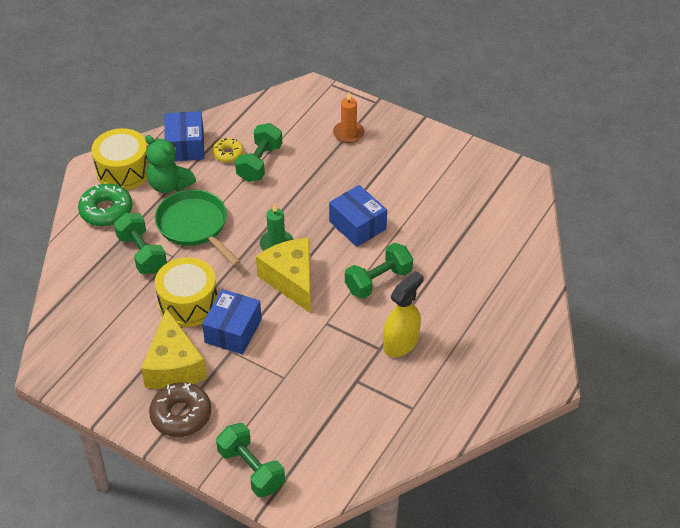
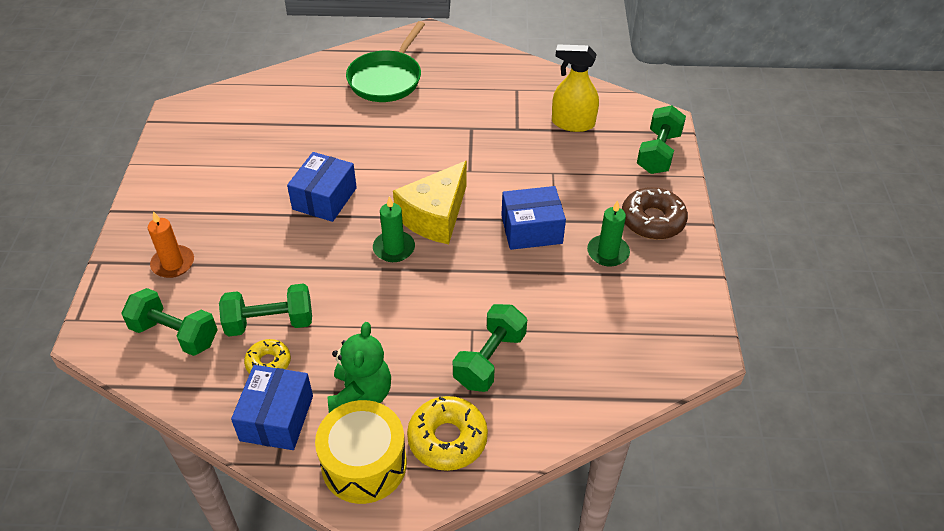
camera: 120 degrees left, 0 degrees up
(106, 211) = (447, 439): green donut -> yellow donut
(174, 366) = (608, 252): yellow cheese -> green candle
(185, 146) = (277, 418): blue box -> blue box turned 45 degrees counterclockwise
(188, 303) = (526, 281): yellow drum -> none
(195, 226) = (414, 332): green pan -> green pan (387, 79)
(378, 281) = (392, 157): green dumbbell -> green dumbbell (175, 334)
(401, 343) = (455, 117): yellow spray bottle -> yellow spray bottle (572, 123)

